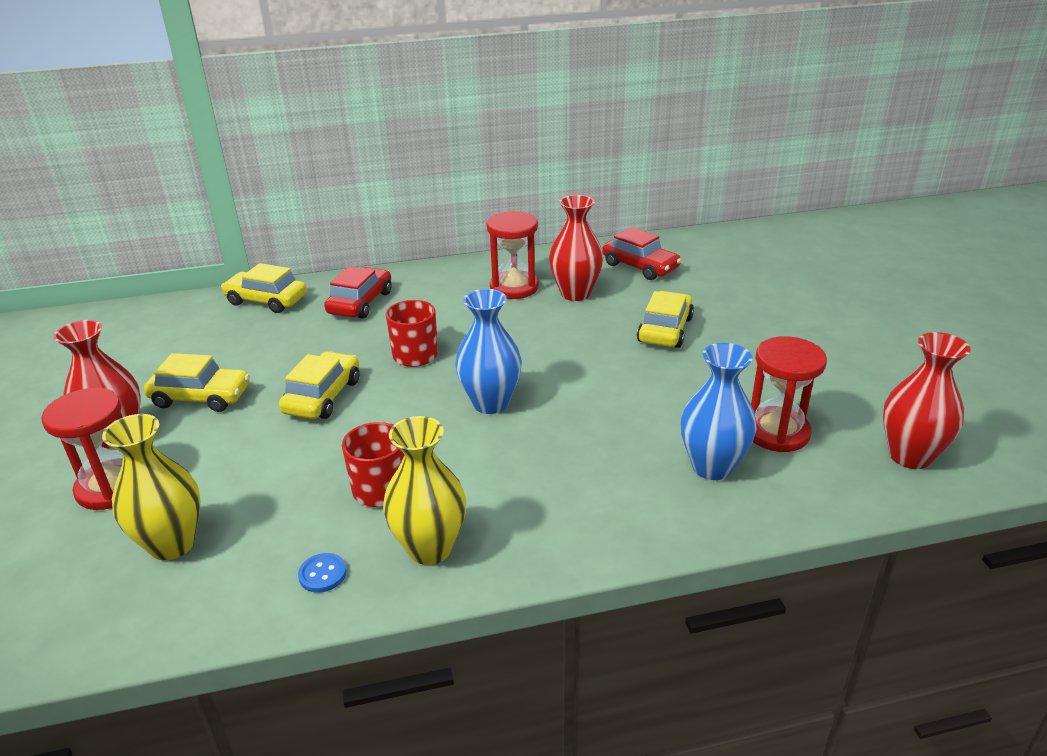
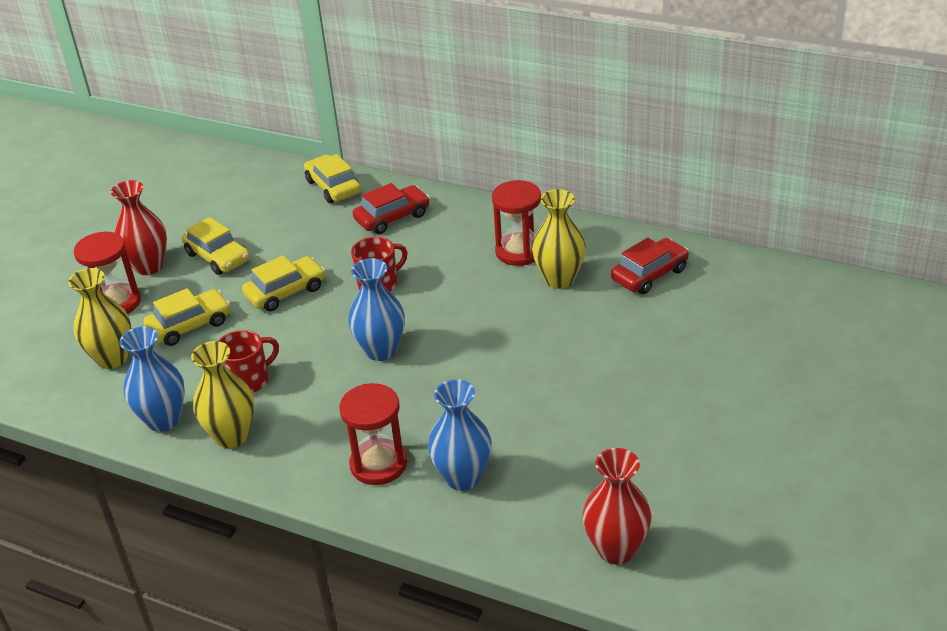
camera: 40 degrees right, 5 degrees up
(322, 574) = (163, 420): blue button -> blue vase
(575, 293) = (559, 279): red vase -> yellow vase
(640, 266) = (649, 274): red car -> red car turned 120 degrees counterclockwise
(665, 330) = (584, 348): yellow car -> yellow car (190, 325)
(777, 432) = (545, 477): red hourglass -> red hourglass (378, 464)

